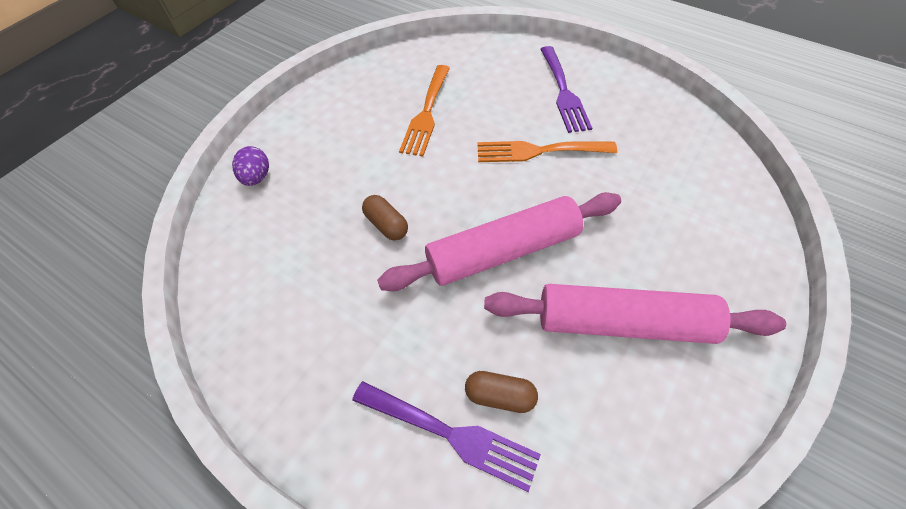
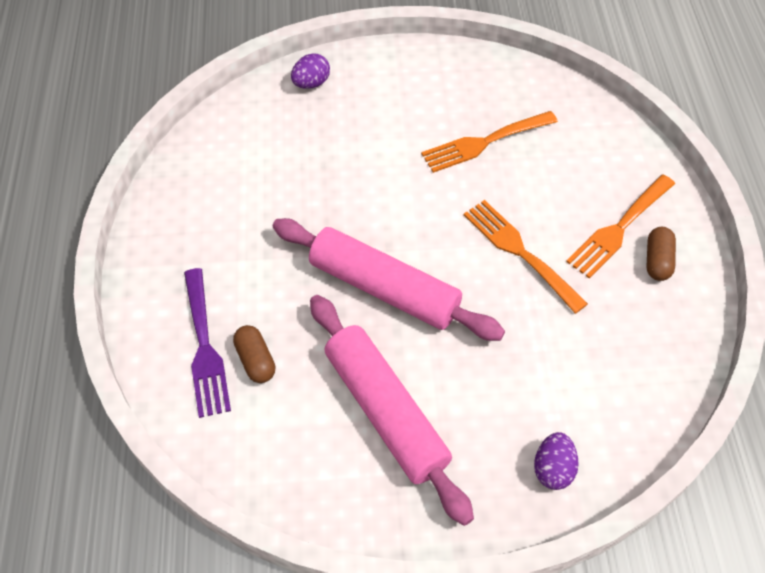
camera: 50 degrees right, 0 degrees up
(386, 225) = (341, 195): brown capsule -> brown capsule (657, 261)
(563, 92) = (619, 229): purple fork -> orange fork
(741, 244) = (552, 469): none -> purple egg

